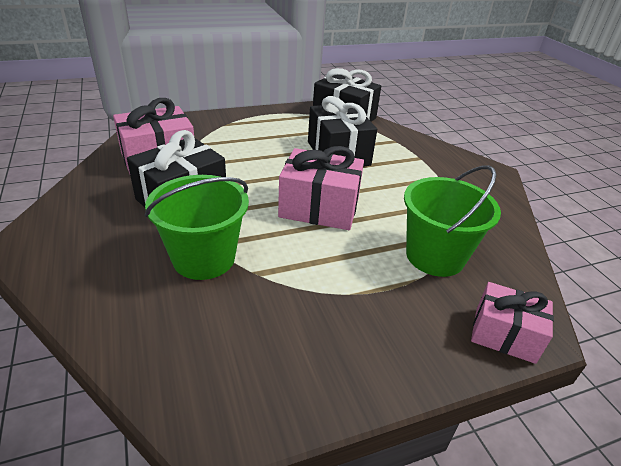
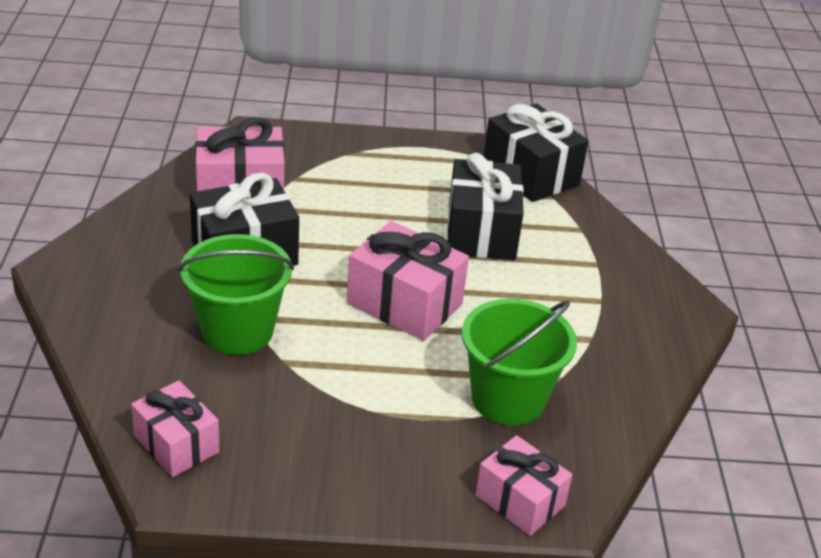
camera: 20 degrees right, 0 degrees up
(195, 379) = (176, 444): none -> pink gift

